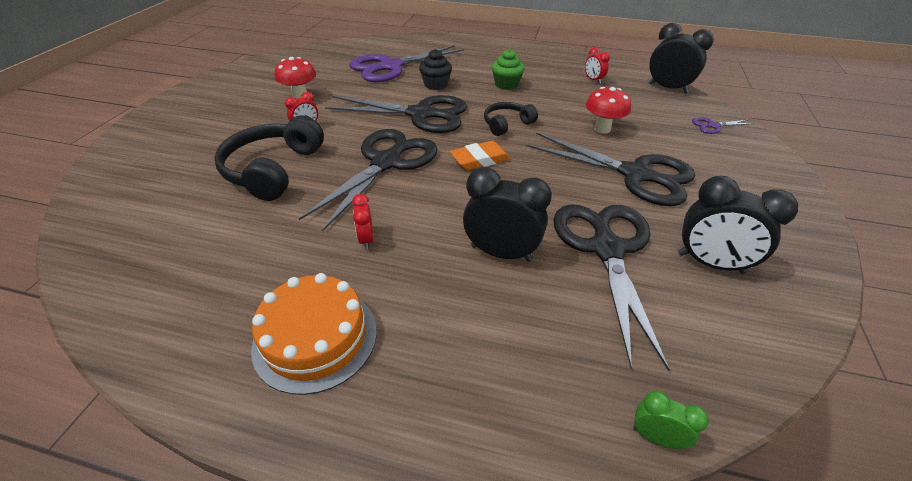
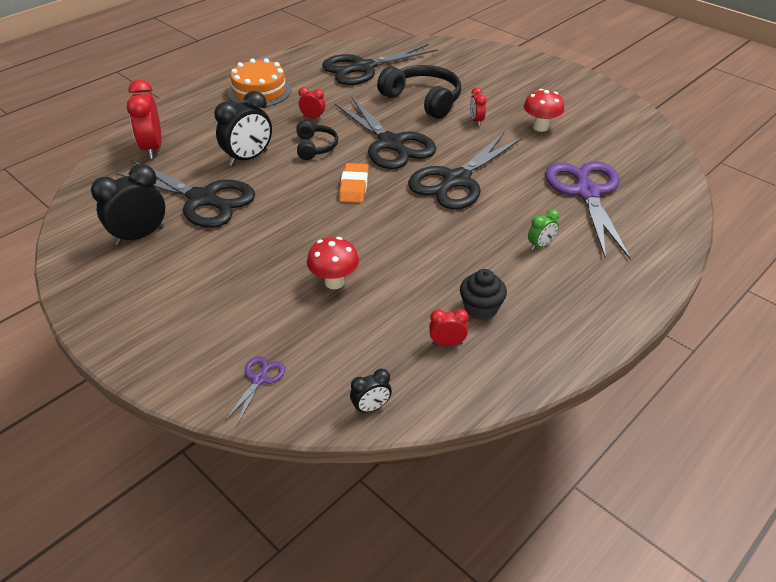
camera: 120 degrees right, 0 degrees up
(436, 85) = (517, 209): black cupcake -> black cupcake (481, 308)
(506, 84) = (484, 259): green cupcake -> none
(507, 124) = (396, 223): black headphones -> black headphones (315, 147)
(573, 376) = (152, 148): none -> red clock
(635, 174) = (251, 260): black scissors -> black scissors (363, 68)
(655, 437) = (103, 156): green clock -> green clock (540, 245)
(667, 88) = (371, 407): black clock -> black clock, size x0.52

